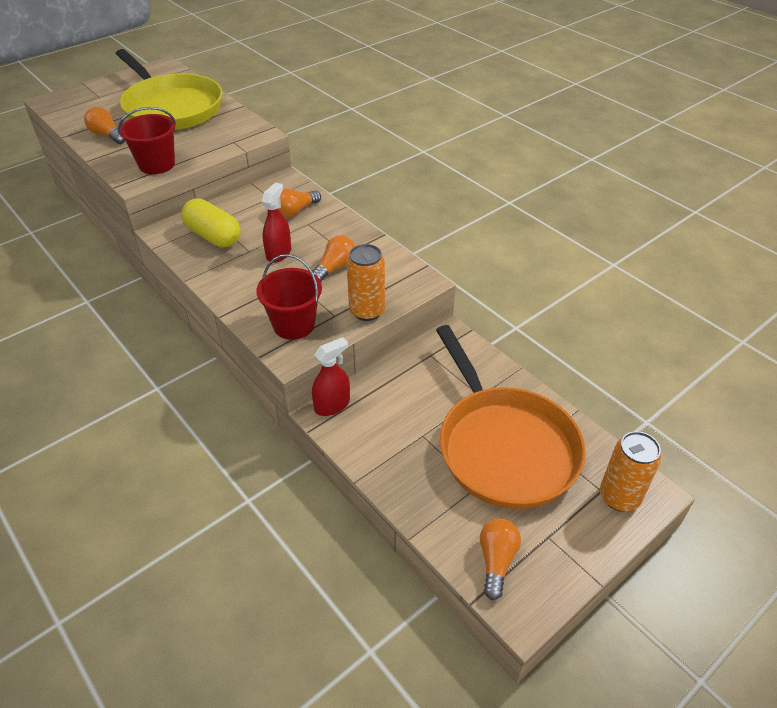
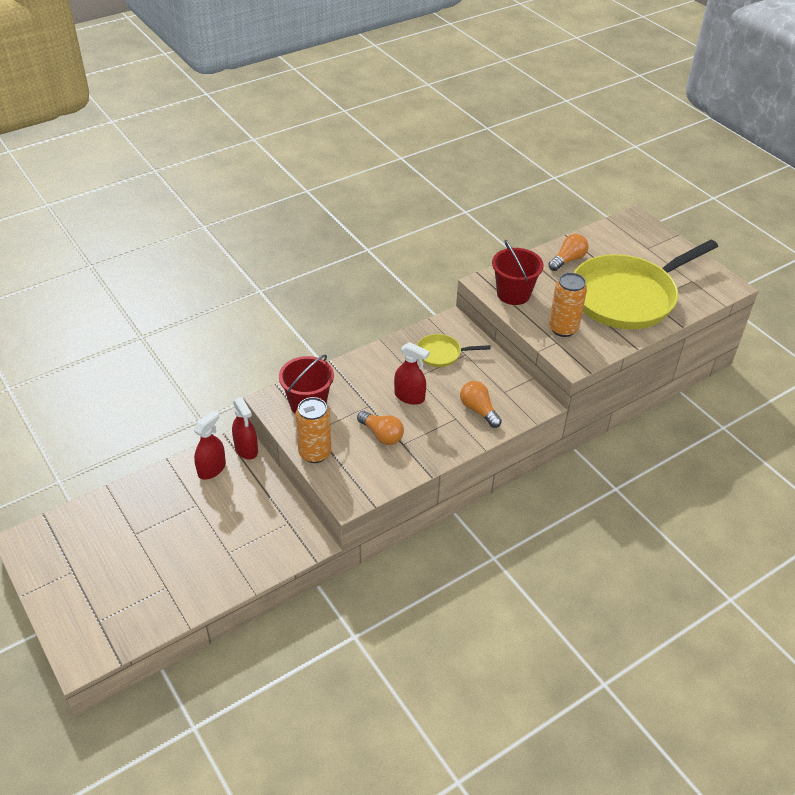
camera: 95 degrees right, 0 degrees up
(213, 236) = (441, 354): yellow capsule -> yellow pan
(367, 431) = (212, 469): none -> red spray bottle
(496, 561) = (67, 533): orange light bulb -> none
(503, 446) = (167, 559): orange pan -> none
(619, 497) = (87, 632): orange can -> orange can (563, 329)

